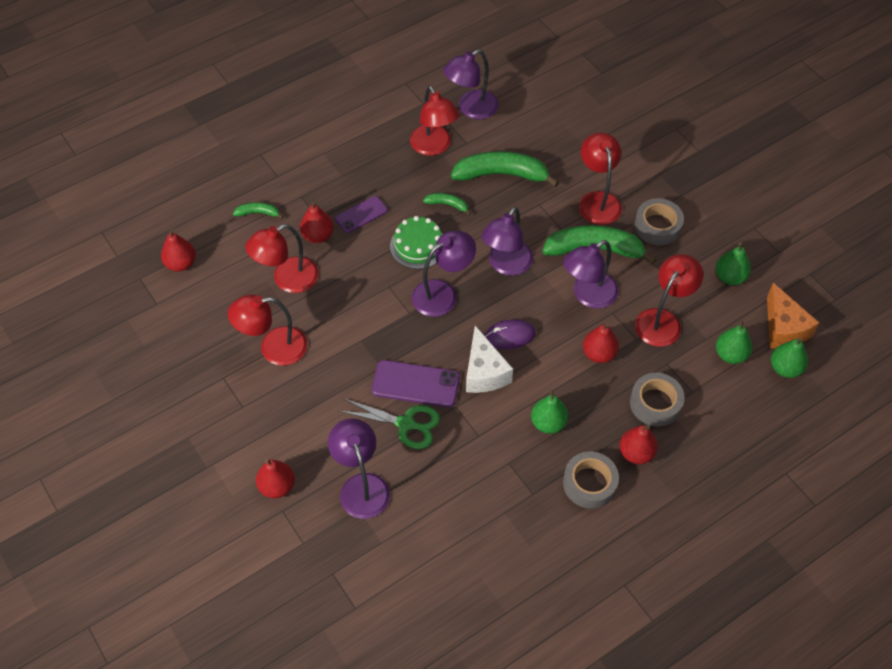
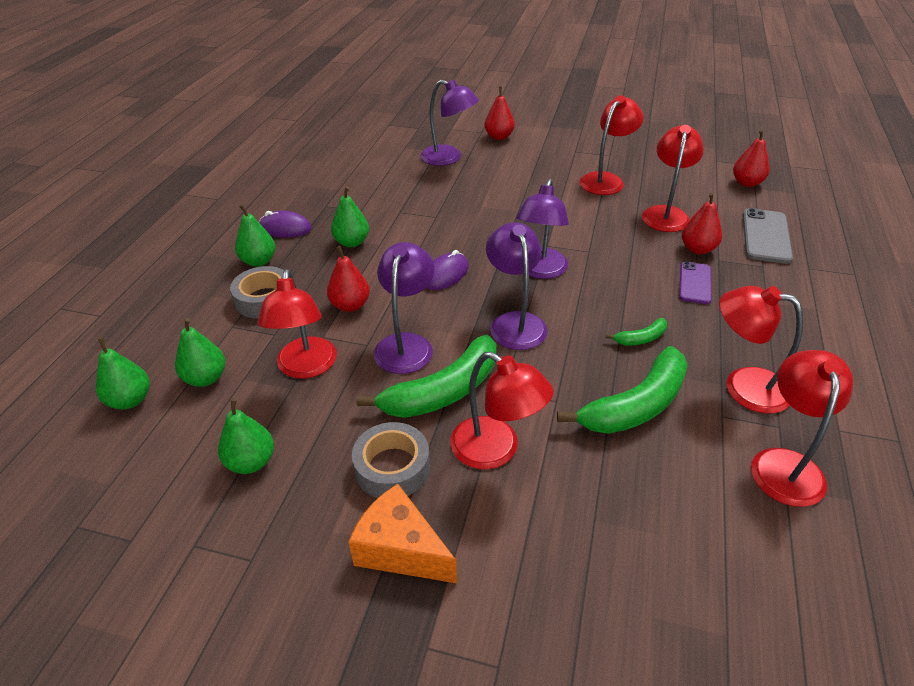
camera: 140 degrees right, 15 degrees down
(258, 213) = (766, 236): green banana -> grey phone
(405, 424) = (459, 192): green scissors -> none
(415, 384) = (481, 212): purple phone -> none
(418, 246) = (612, 290): green cake -> none
(471, 109) = (785, 464): purple lamp -> red lamp
(484, 372) = (438, 243): white cheese -> none
(589, 483) = (285, 228): grey tape -> purple mouse
(636, 453) = (259, 261): red pear -> green pear
(783, 328) = (148, 442): orange cheese -> orange cheese (400, 549)

